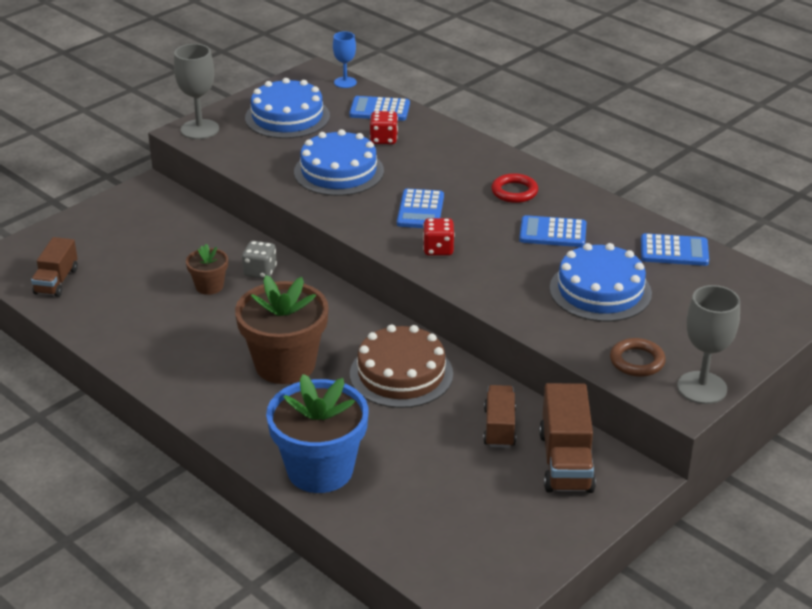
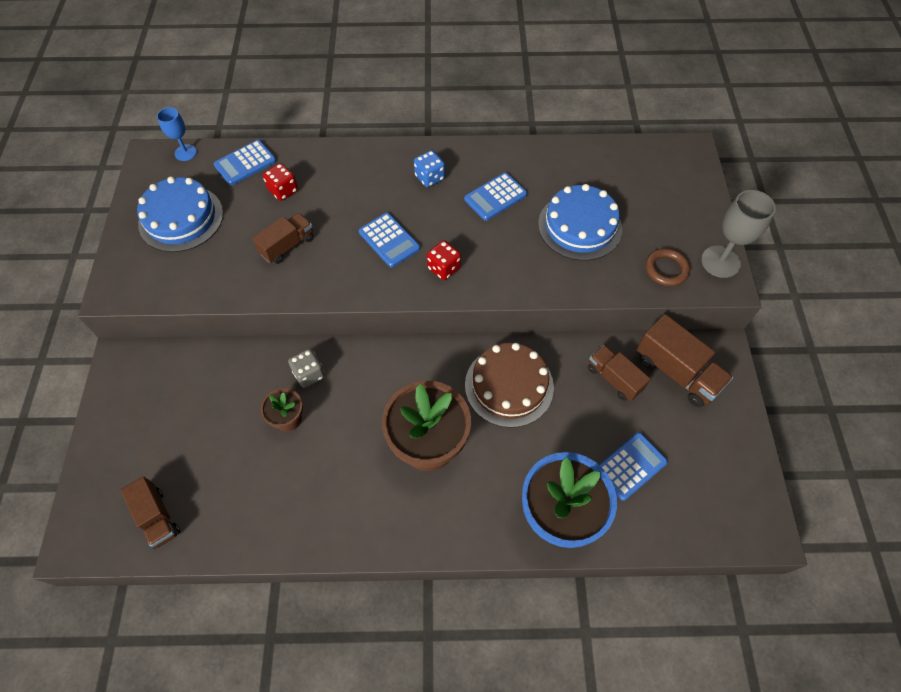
camera: 45 degrees left, 25 degrees up
(200, 129) = (122, 281): grey goblet -> none
(339, 171) = (287, 246): blue cake -> brown truck
(514, 192) = (429, 177): red ring -> blue dice
(674, 251) = (579, 159): blue calculator -> blue calculator (630, 466)

